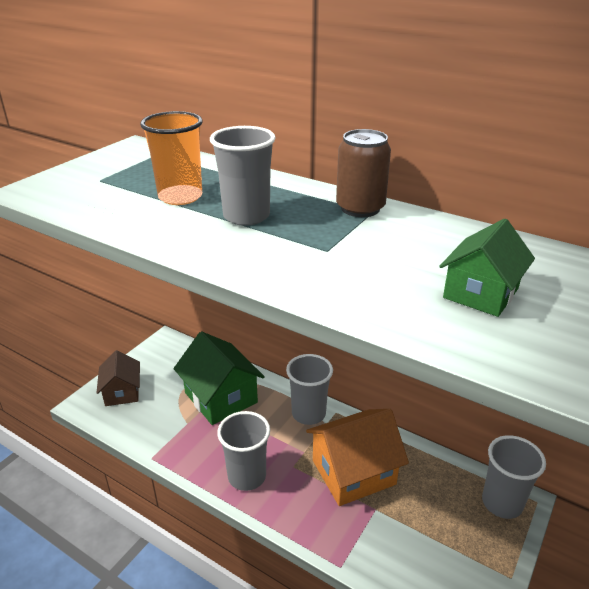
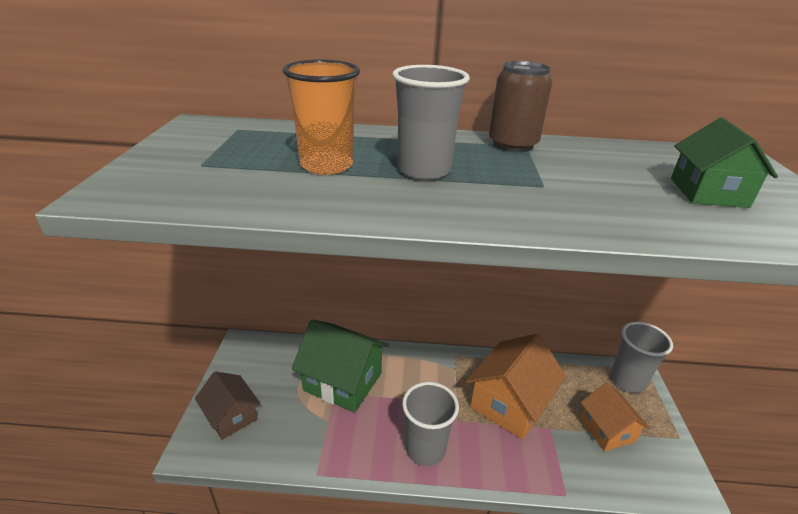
camera: 30 degrees left, 0 degrees up
(308, 413) = (434, 366): grey cup -> none
(434, 535) = (607, 430): none -> orange house

